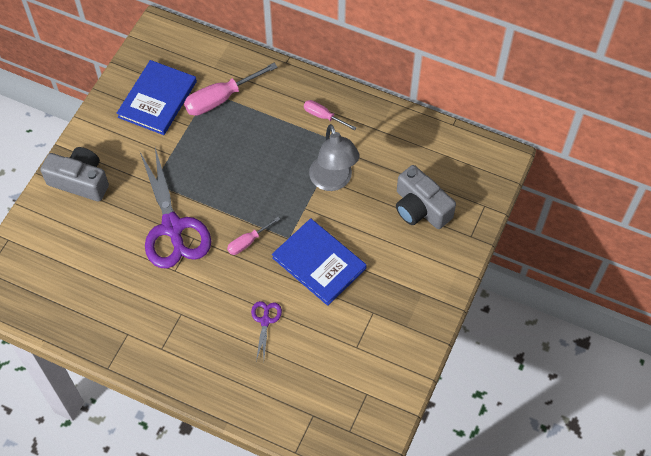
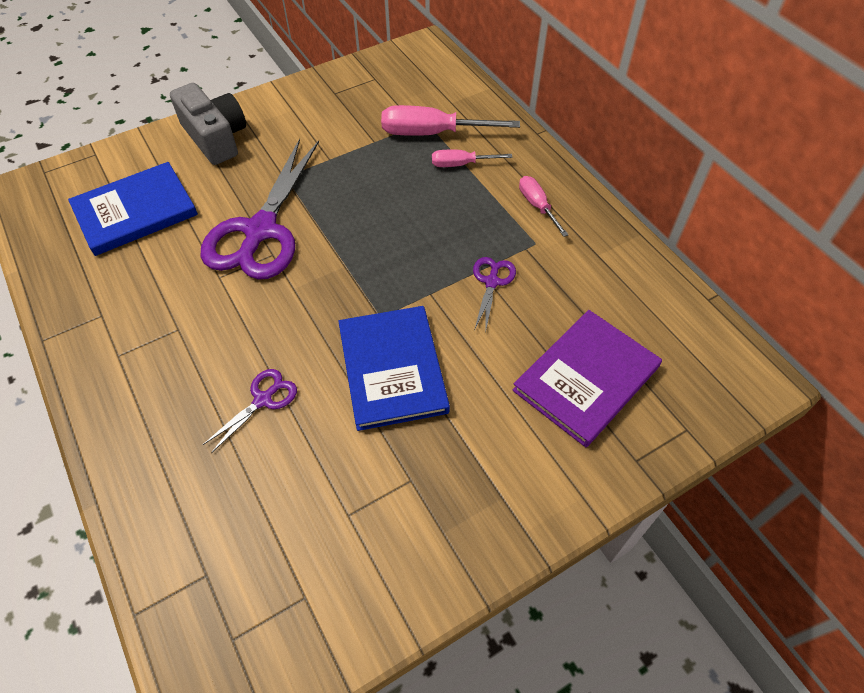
camera: 35 degrees right, 5 degrees down
(157, 99) = (365, 103): blue book -> blue book (135, 211)
(248, 242) = (329, 293): pink screwdriver -> pink screwdriver (461, 164)
(333, 181) = (492, 282): grey lamp -> purple scissors
(420, 208) = (586, 379): grey camera -> purple book

